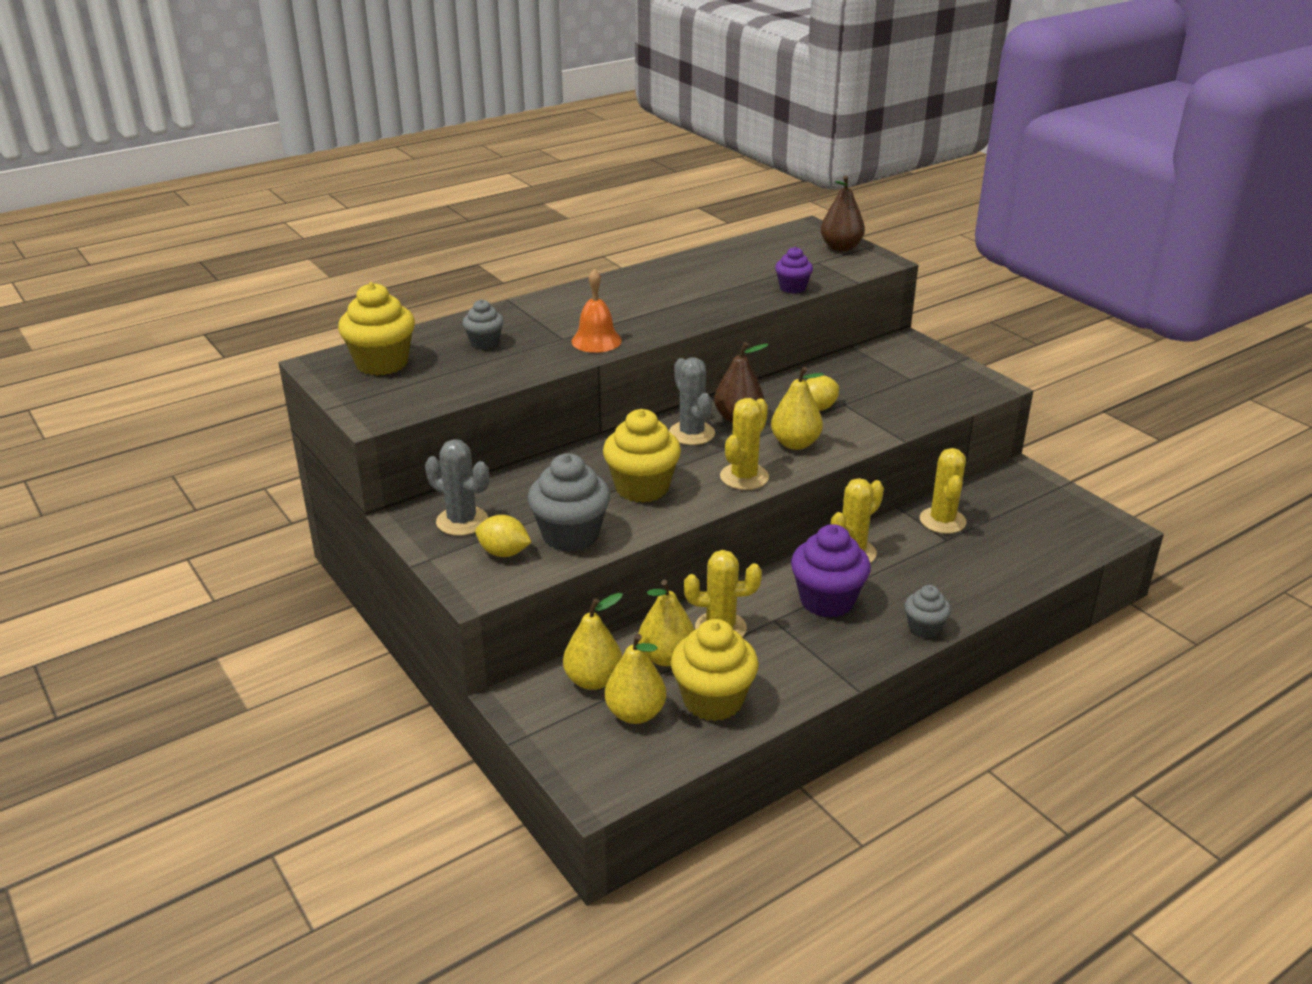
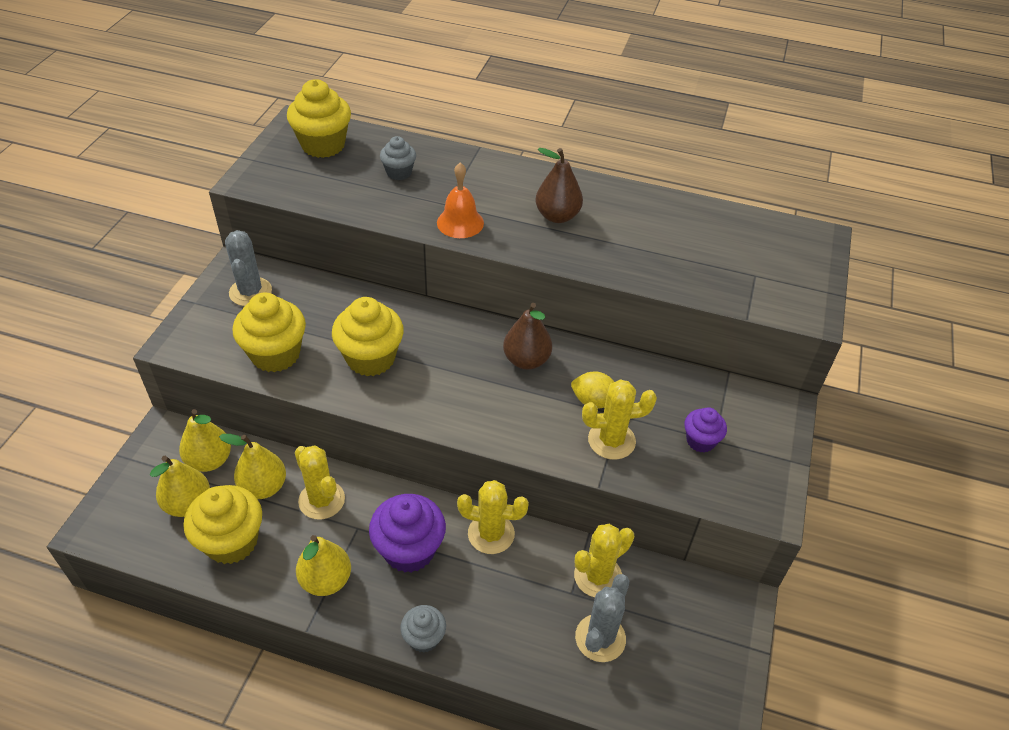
camera: 50 degrees right, 15 degrees up
(504, 553) = (228, 333): yellow lemon -> none
(570, 535) = (275, 354): grey cupcake -> yellow cupcake
(691, 433) = (475, 345): grey cactus -> grey cactus (600, 638)
(744, 477) = (439, 409): yellow cactus -> yellow cactus (611, 440)
(792, 288) = (682, 284): purple cupcake -> purple cupcake (700, 441)
(795, 443) = (521, 415): yellow pear -> yellow pear (326, 580)
(841, 247) = (805, 276): brown pear -> brown pear (557, 216)

